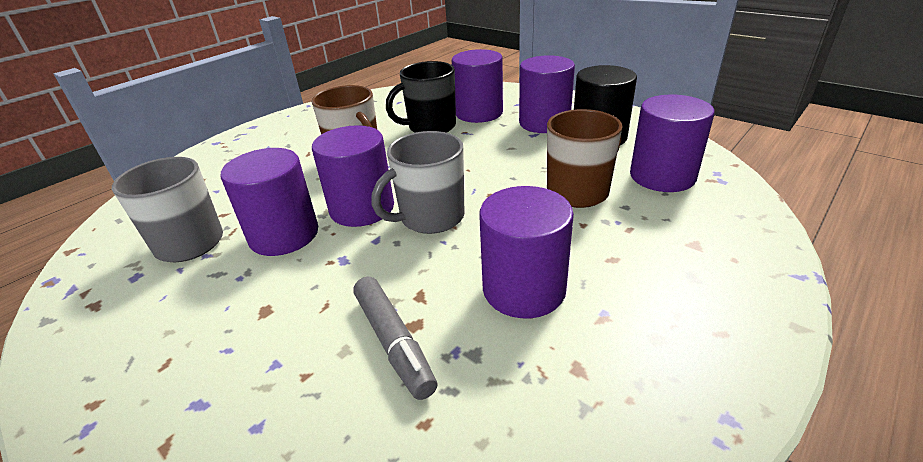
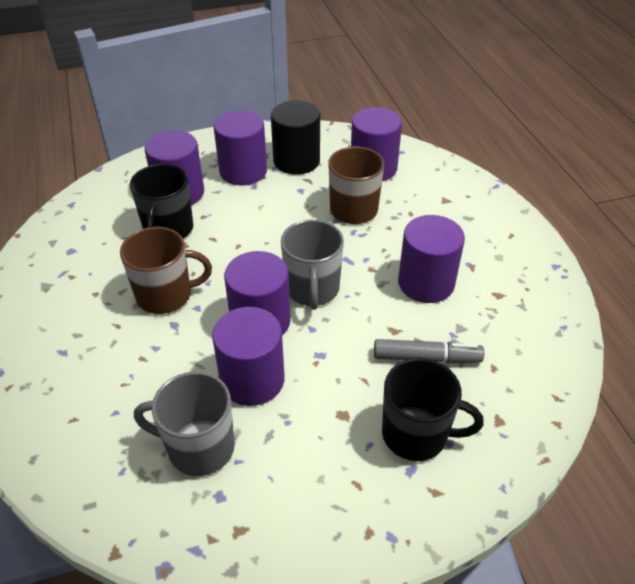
camera: 60 degrees left, 10 degrees up
(258, 386) = (416, 434): none -> black mug

